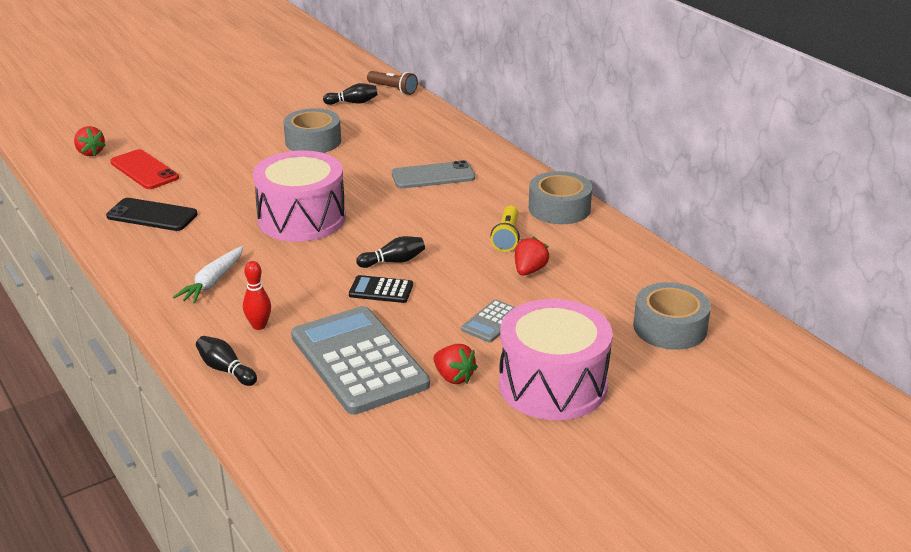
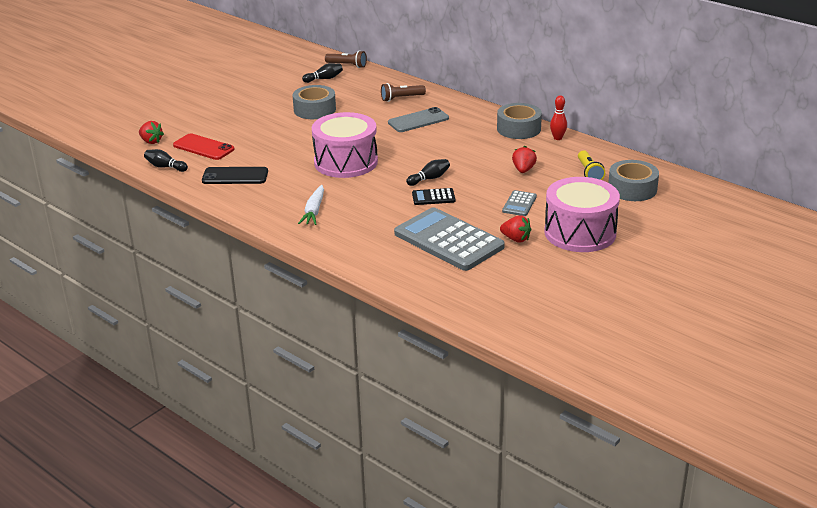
camera: 15 degrees left, 0 degrees up
(226, 370) = (365, 260): black bowling pin -> black bowling pin (165, 167)
(259, 326) = (367, 231): red bowling pin -> red bowling pin (557, 138)
(431, 142) = (401, 98): none -> brown flashlight
(506, 237) = (495, 152): yellow flashlight -> yellow flashlight (589, 173)

